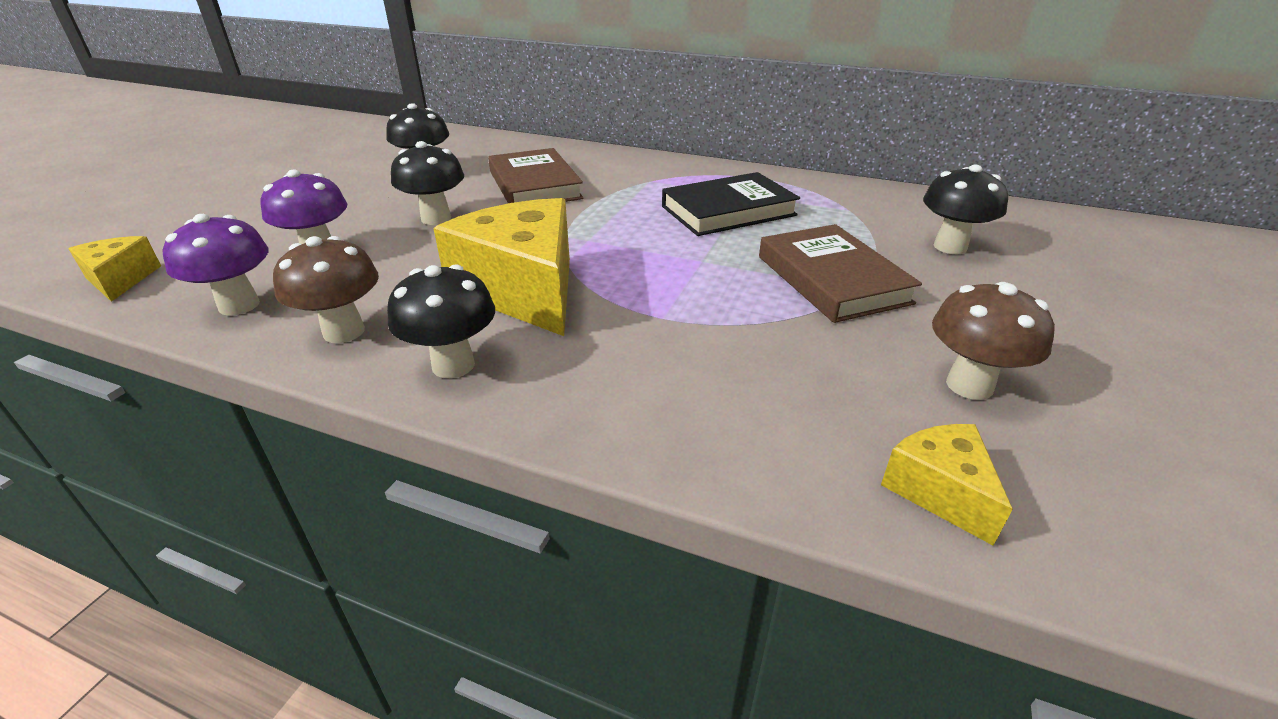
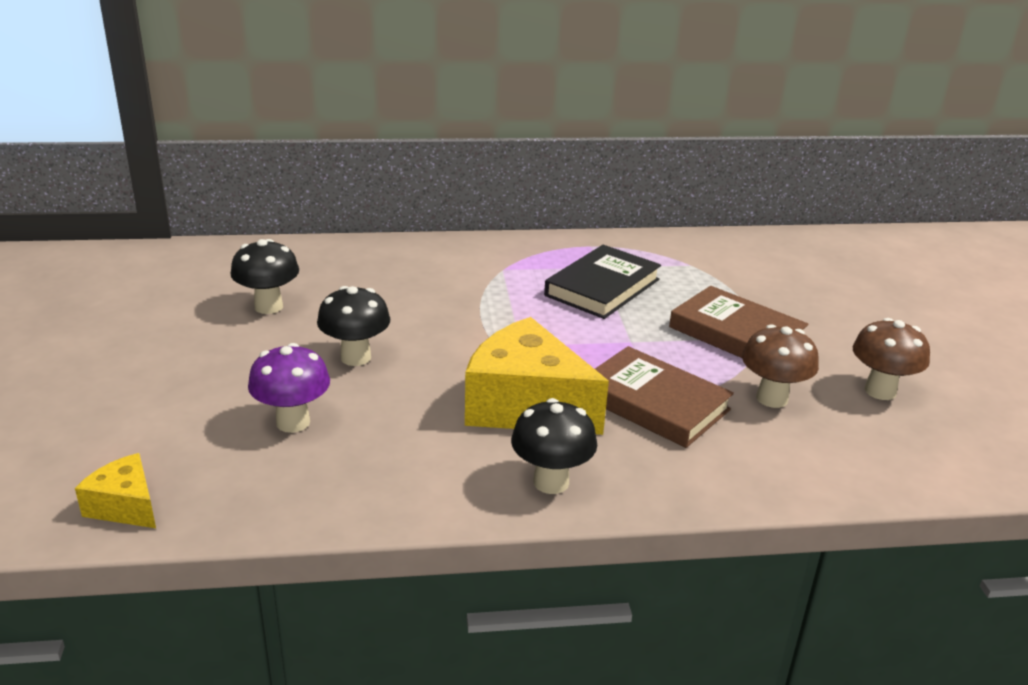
camera: 30 degrees left, 5 degrees down
(239, 305) = (295, 492): purple mushroom -> none
(344, 332) = (427, 484): brown mushroom -> brown mushroom (772, 398)
(534, 185) = (402, 298): brown book -> brown book (653, 403)
(939, 491) = (915, 462): yellow cheese -> none
(950, 247) = (787, 284): black mushroom -> none

